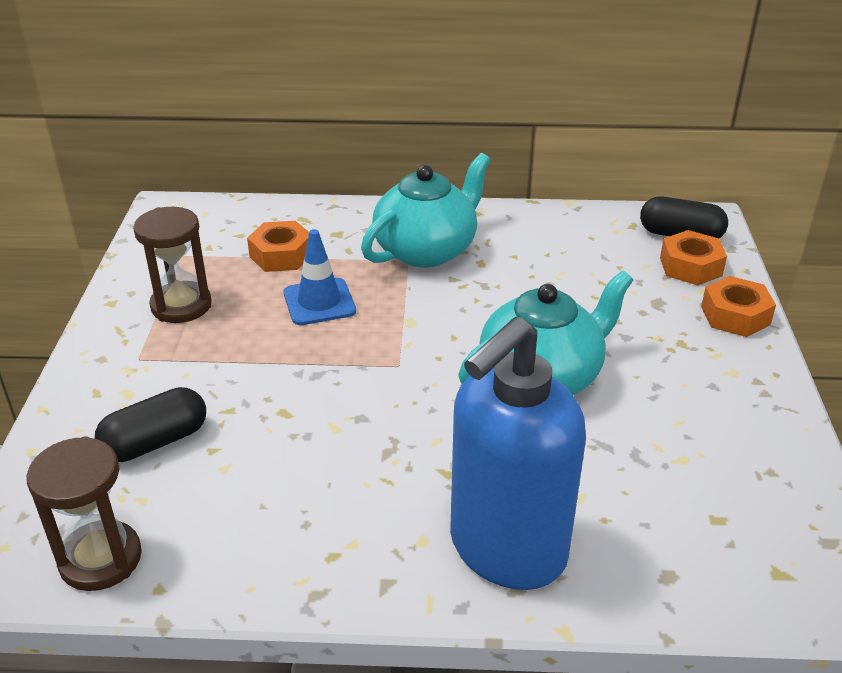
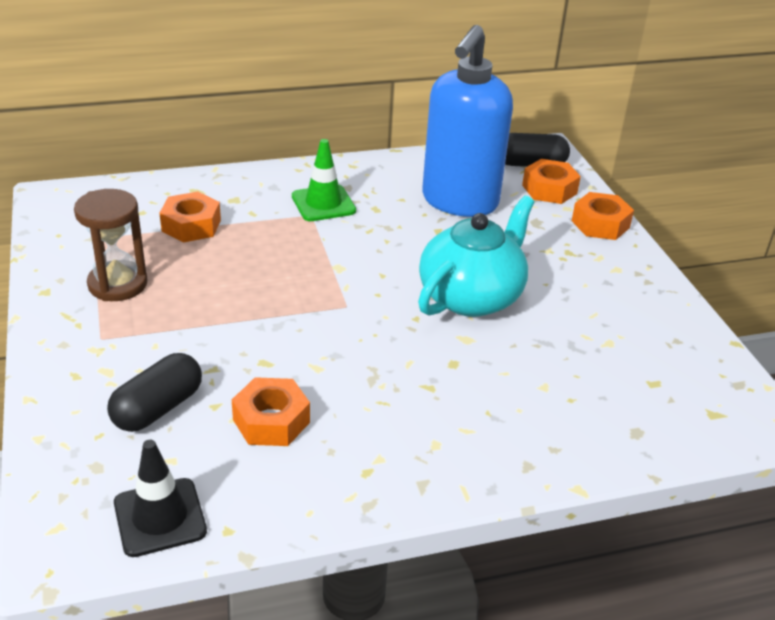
camera: 20 degrees left, 0 degrees up
(100, 559) = (160, 517): brown hourglass -> black traffic cone
(260, 477) = (271, 421): none -> orange nut
(319, 302) = (248, 262): blue traffic cone -> none
(427, 250) = (323, 203): turquoise teapot -> green traffic cone
(506, 549) = (506, 437): blue soap dispenser -> blue soap dispenser (459, 202)

